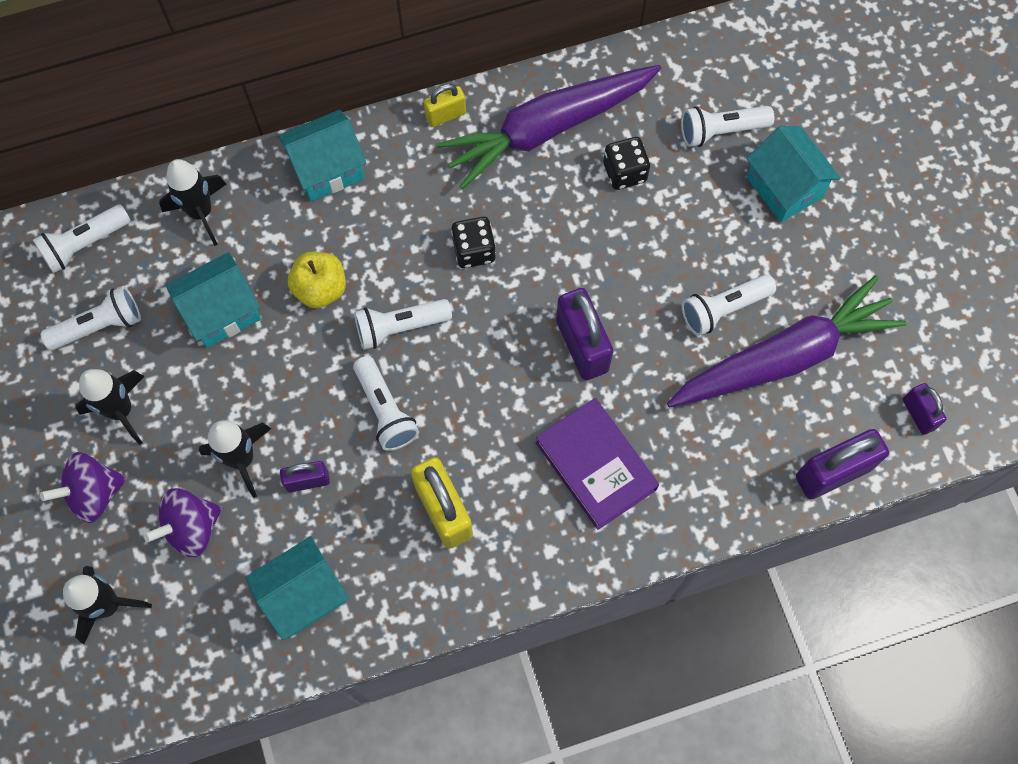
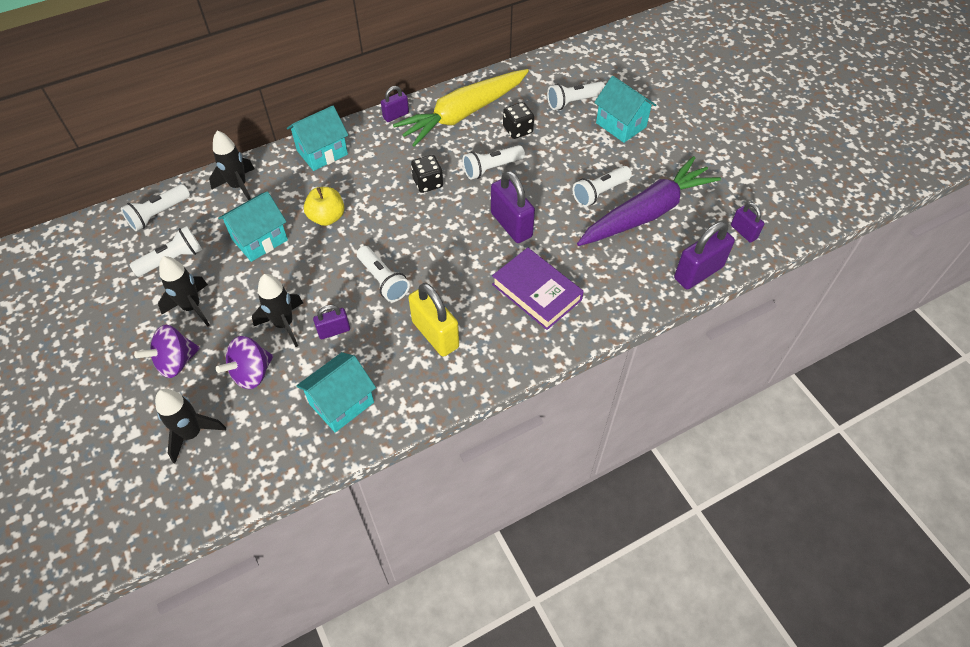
camera: 10 degrees left, 15 degrees down
(400, 327) = (385, 231): white flashlight -> white flashlight (491, 168)
(445, 115) = (396, 115): yellow padlock -> purple padlock
(548, 128) = (463, 114): purple carrot -> yellow carrot

